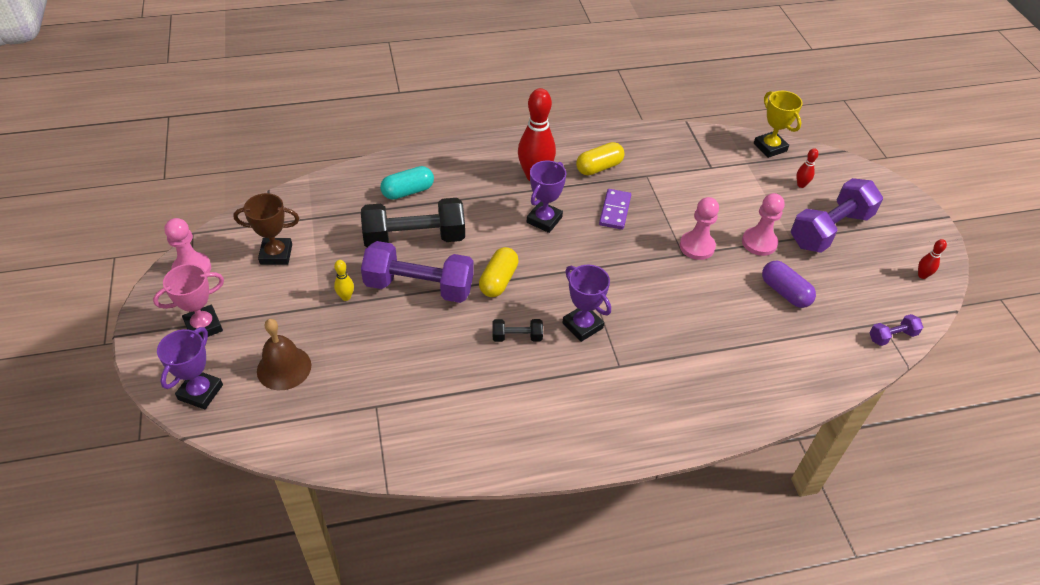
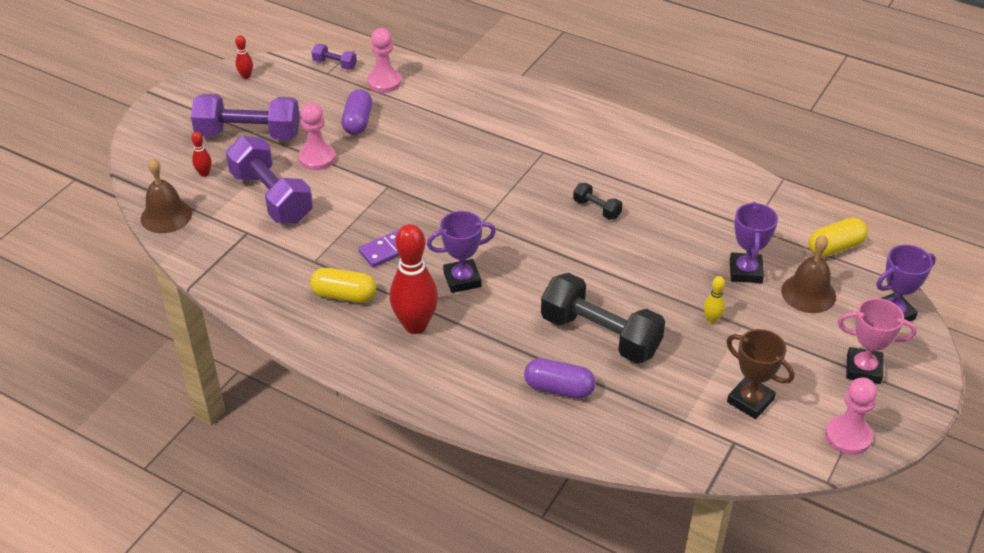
camera: 135 degrees left, 5 degrees down
(408, 191) = (559, 388): turquoise capsule -> purple capsule
(419, 286) = (638, 290): purple dumbbell -> purple dumbbell (271, 197)
(498, 280) = (564, 255): yellow capsule -> yellow capsule (835, 247)
(582, 325) = (537, 187): purple trophy -> purple trophy (745, 271)
(697, 246) = (369, 184): pink pawn -> pink pawn (384, 82)
(770, 147) = (166, 216): yellow trophy -> brown bell

